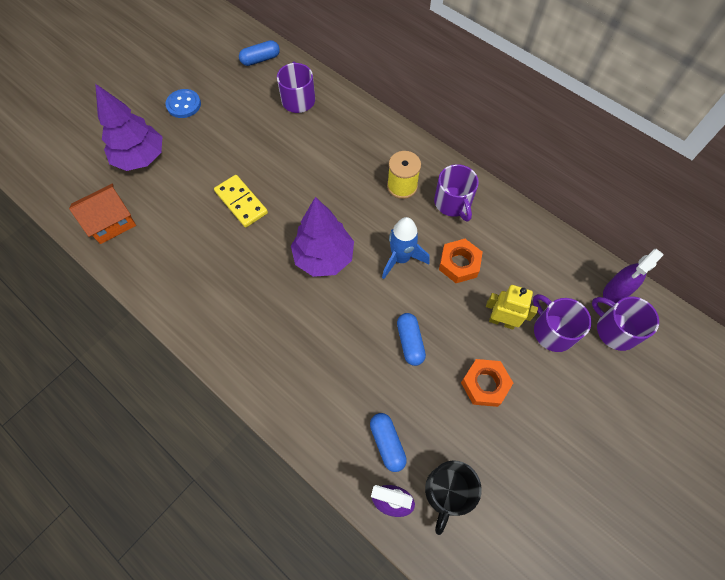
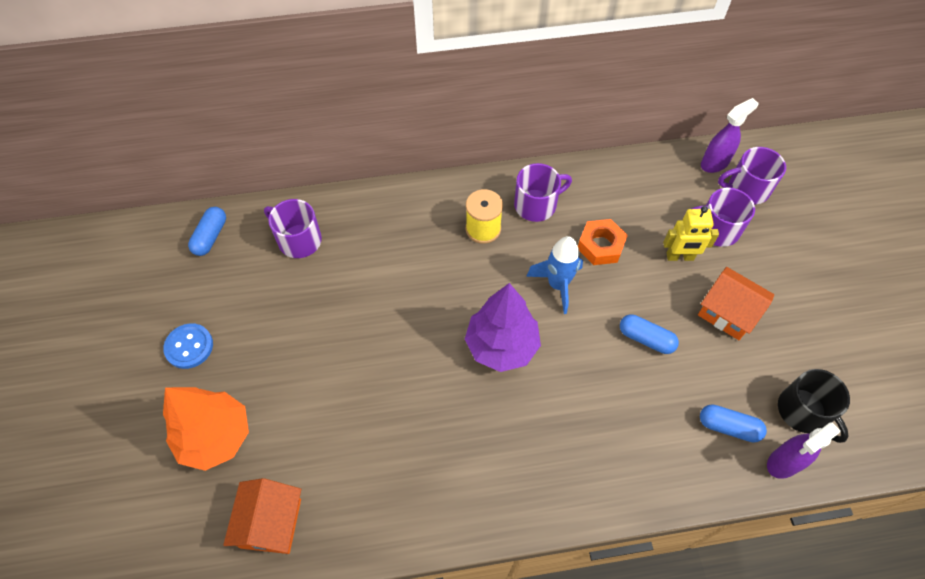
camera: 50 degrees left, 5 degrees down
(141, 158) = (215, 437): purple tree -> orange tree
(241, 202) = (371, 375): yellow domino -> none
(453, 203) = (536, 205): purple mug -> purple mug turned 45 degrees counterclockwise
(485, 384) = (727, 312): orange nut -> orange house
(502, 321) = (680, 257): yellow robot -> yellow robot turned 150 degrees counterclockwise
(615, 292) = (714, 163): purple spray bottle -> purple spray bottle turned 120 degrees counterclockwise

